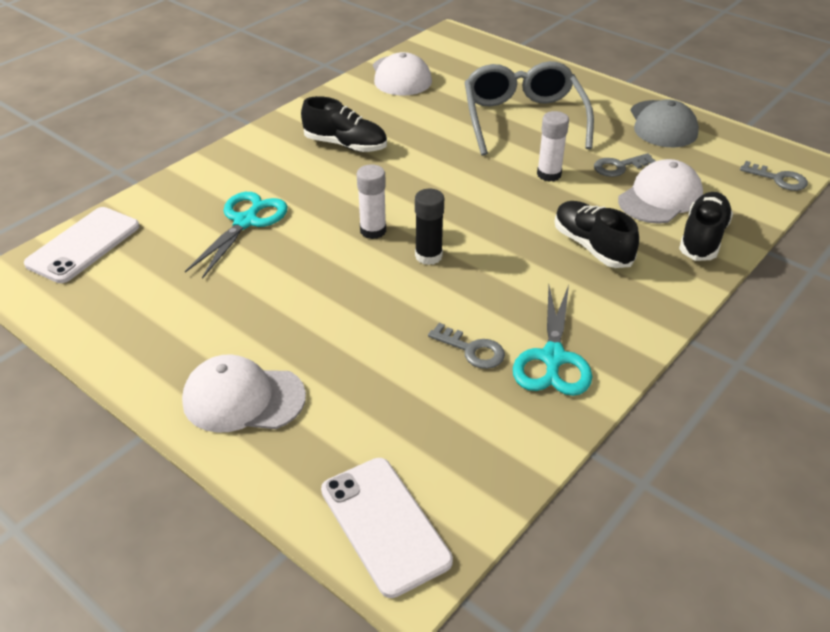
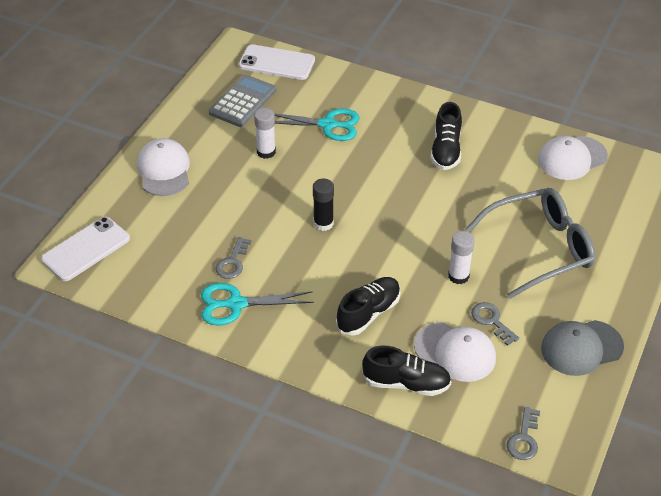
camera: 75 degrees right, 5 degrees up
(143, 290) = (243, 101): none -> grey calculator
(373, 231) = (342, 189): white glue stick -> white glue stick (266, 152)

